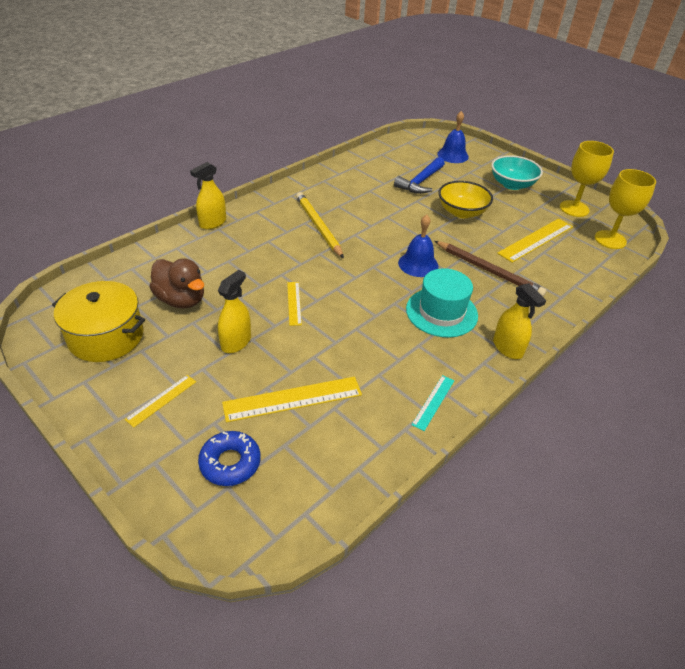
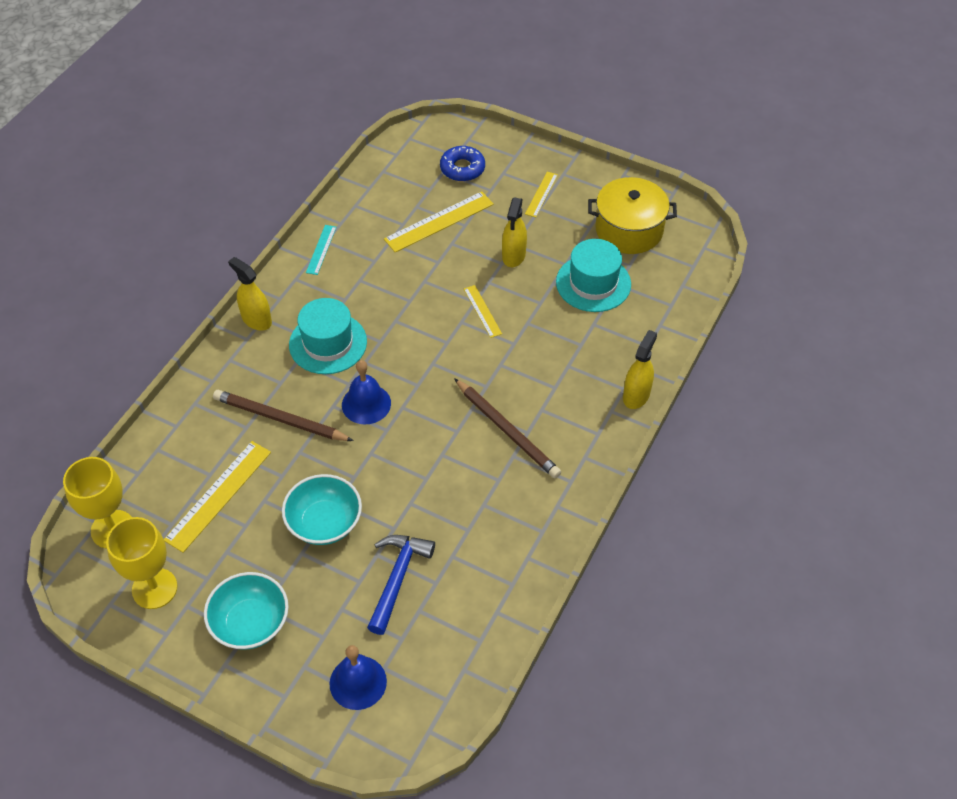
camera: 165 degrees right, 10 degrees up
(181, 300) = (593, 283): brown duck -> turquoise hat
(318, 226) = (507, 430): yellow pencil -> brown pencil
(462, 212) = (324, 522): yellow bowl -> turquoise bowl

